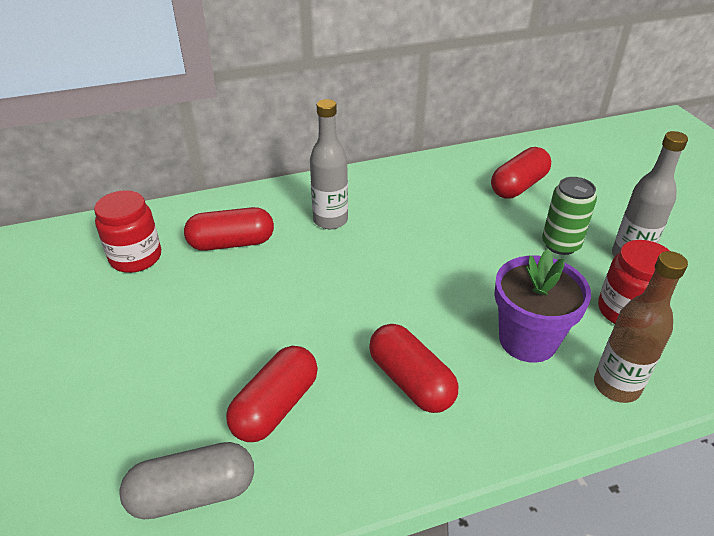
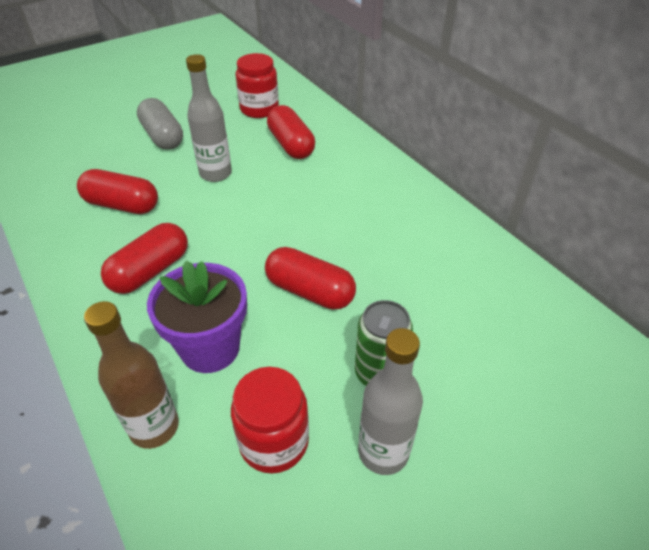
camera: 75 degrees right, 5 degrees up
(193, 493) = (54, 188): grey capsule -> grey capsule (163, 136)
(330, 220) = (344, 189): grey bottle -> grey bottle (215, 174)
(518, 186) = (484, 324): red capsule -> red capsule (310, 291)

